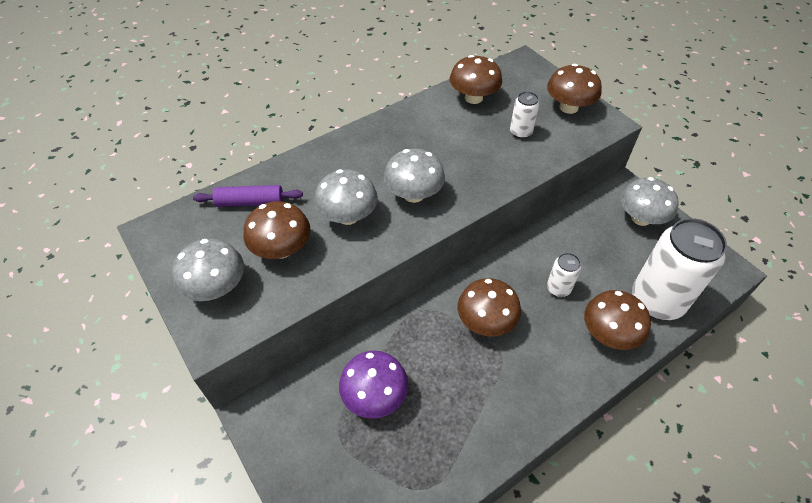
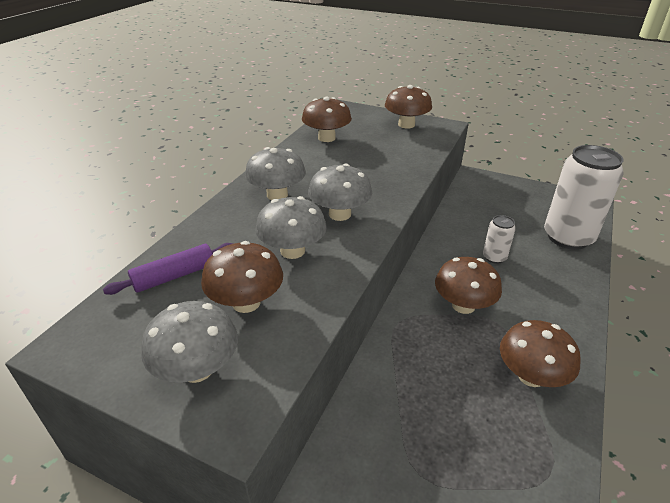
camera: 30 degrees left, 15 degrees down
(374, 396) = (424, 417): purple mushroom -> none
(520, 132) = (386, 148): white can -> none
(608, 334) = (560, 273): brown mushroom -> brown mushroom (531, 376)
(641, 218) = (503, 191): grey mushroom -> grey mushroom (277, 195)

